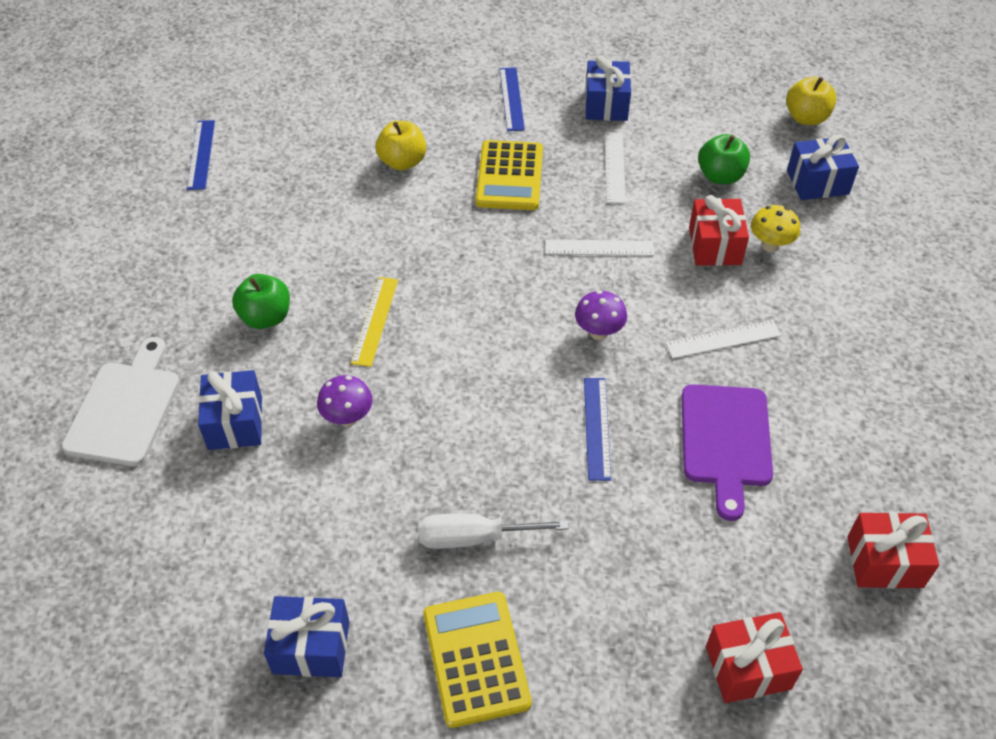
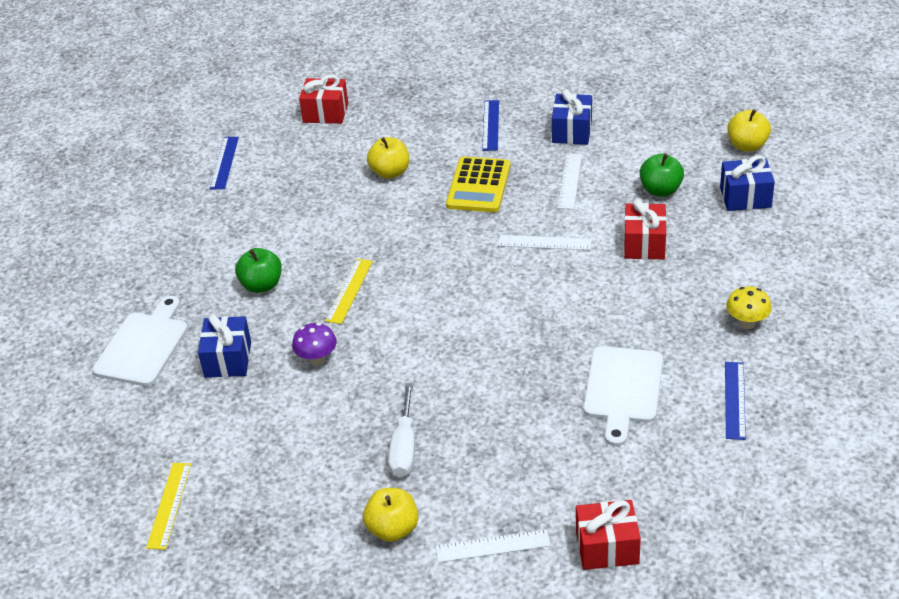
camera: 10 degrees right, 10 degrees down
(181, 641) = (169, 505): none -> yellow ruler
(311, 647) = (267, 514): blue gift -> none
(473, 537) = (404, 447): white screwdriver -> white screwdriver turned 90 degrees counterclockwise
(476, 658) = (393, 529): yellow calculator -> yellow apple
(596, 428) = (517, 375): blue ruler -> blue ruler (734, 400)
(599, 332) = (532, 306): purple mushroom -> none
(723, 339) = (636, 315): white ruler -> white ruler (493, 546)
(726, 441) = (623, 389): purple cutting board -> white cutting board
(770, 245) = (692, 245): yellow mushroom -> yellow mushroom (747, 323)
(884, 562) = (736, 481): red gift -> red gift (325, 113)

